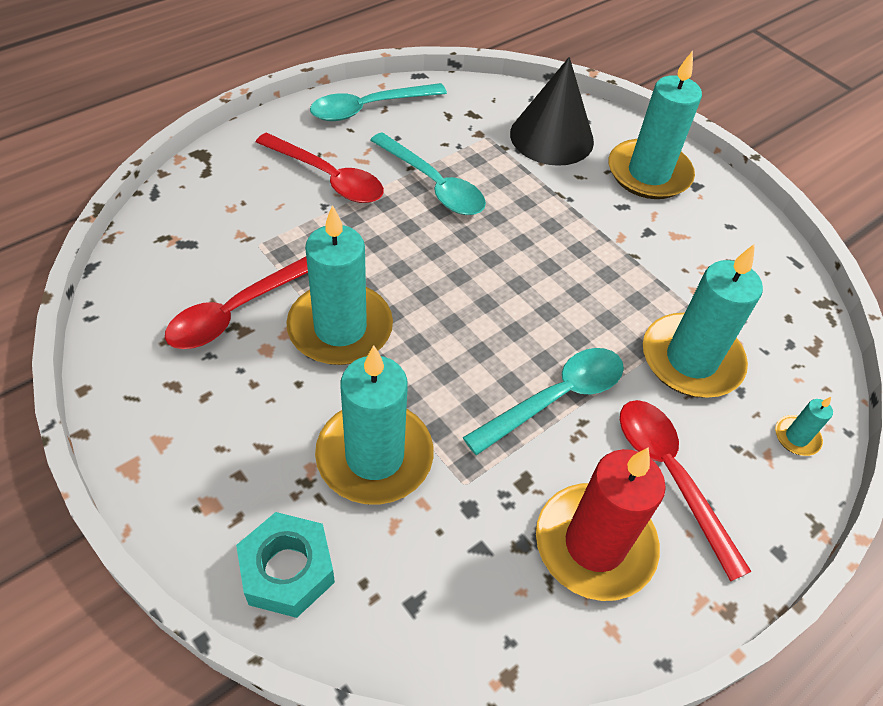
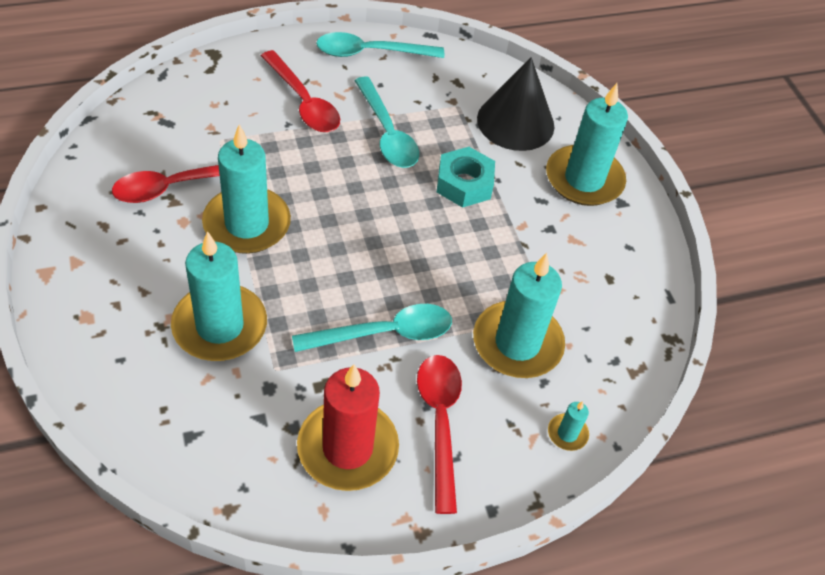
camera: 20 degrees right, 0 degrees up
(287, 570) = (115, 380): turquoise nut -> turquoise nut (464, 184)

